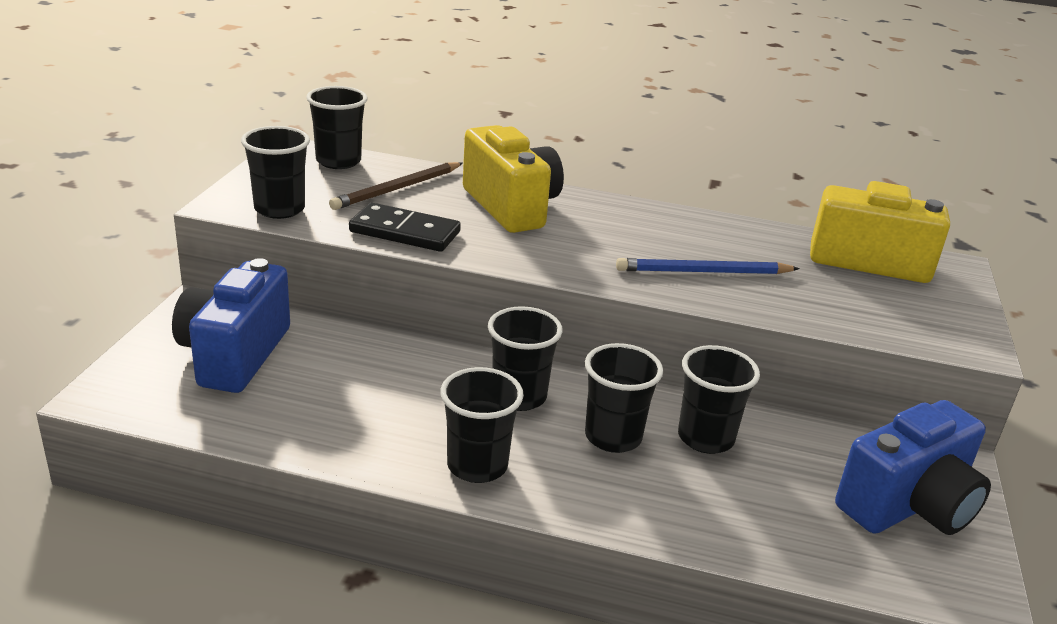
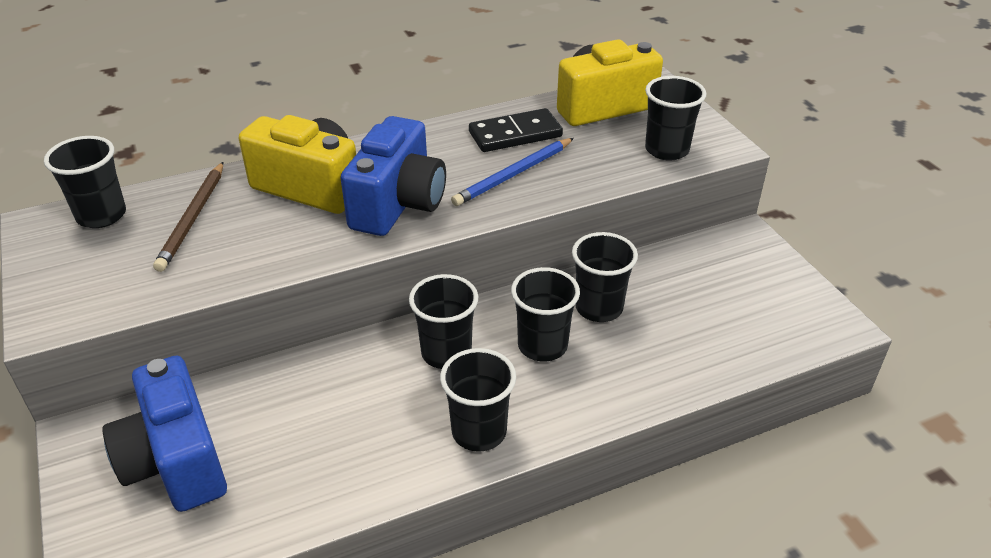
camera: 35 degrees left, 10 degrees up
(279, 209) = (108, 298): black cup -> black cup (667, 150)
(404, 232) = (252, 260): black domino -> black domino (515, 134)
(908, 505) = (752, 284): blue camera -> blue camera (398, 204)

